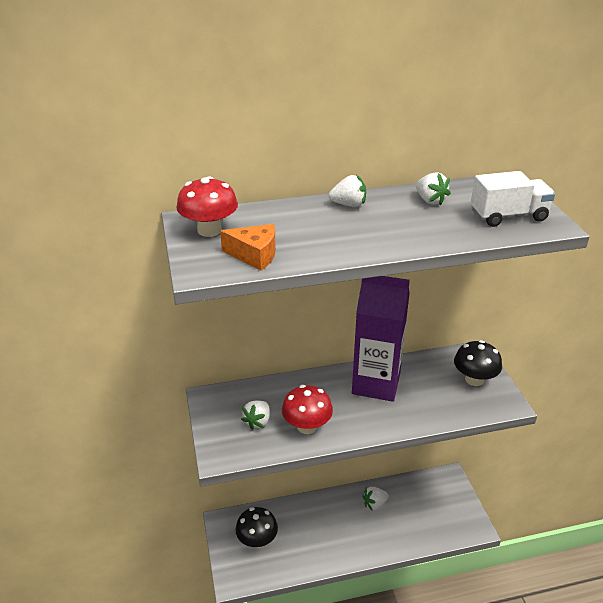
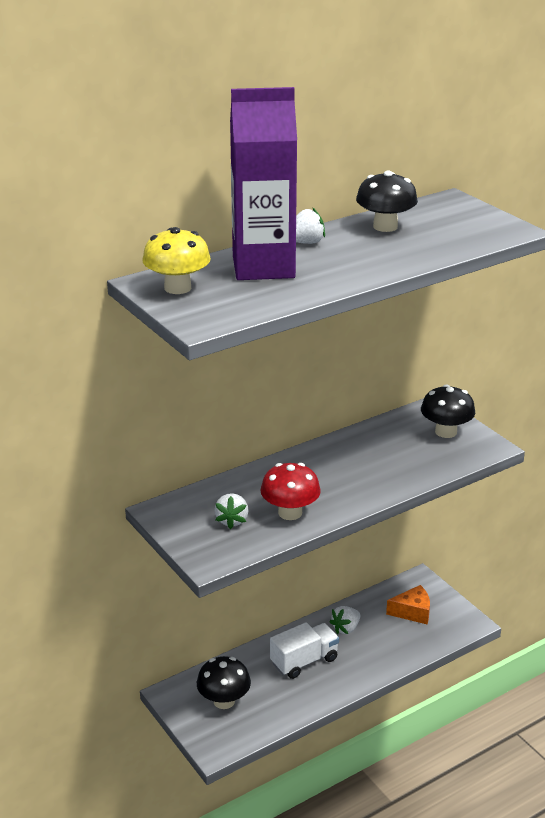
camera: 20 degrees left, 5 degrees down
(209, 230) = (177, 288): red mushroom -> yellow mushroom
(254, 255) = (245, 301): orange cheese -> orange cheese (412, 612)
(376, 384) = (343, 457): purple carton -> purple carton (263, 267)
(430, 200) = (385, 226): white strawberry -> black mushroom
(508, 216) = (470, 229): white truck -> white truck (304, 661)

